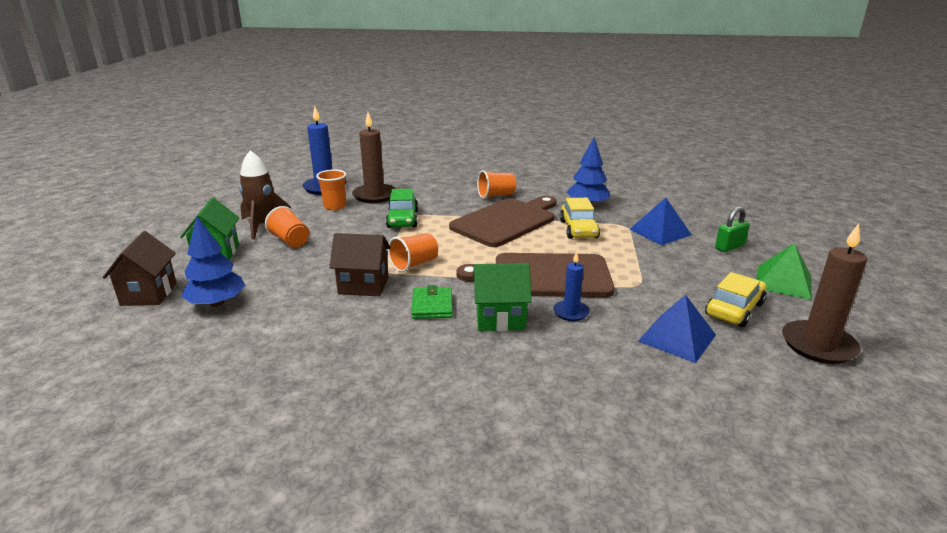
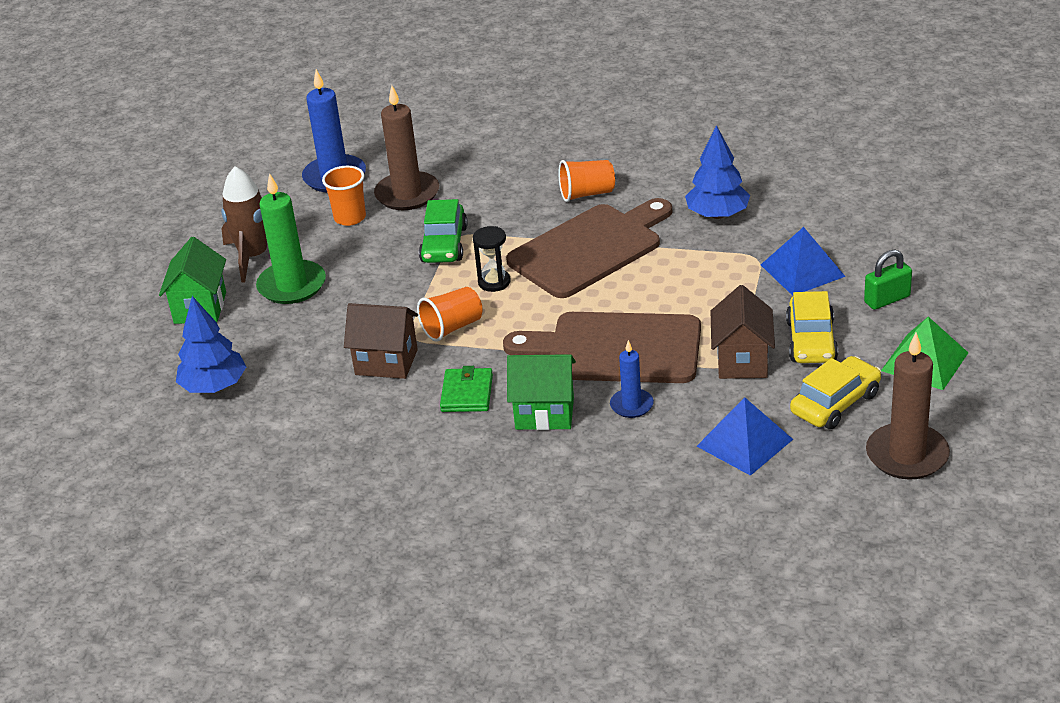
camera: 10 degrees right, 10 degrees up
(149, 294) = (132, 372): brown house -> brown house (742, 361)
(290, 241) = (292, 285): orange cup -> green candle
(442, 238) = (494, 282): none -> black hourglass
(578, 229) = (687, 265): yellow car -> yellow car (811, 341)

